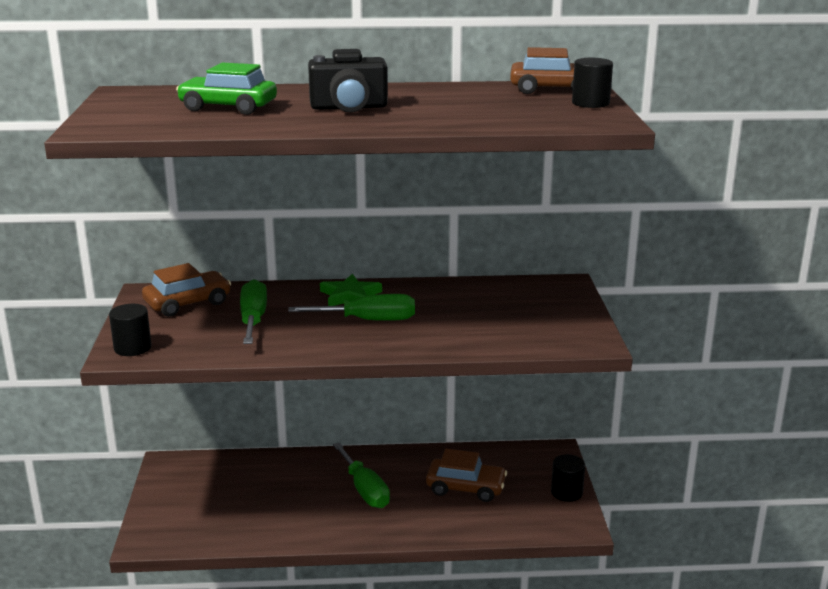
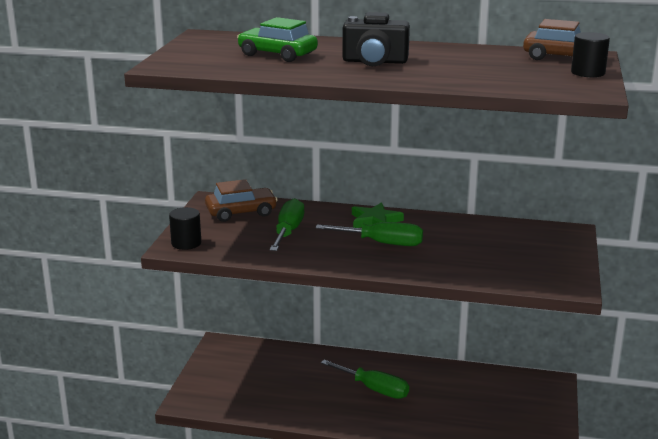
camera: 15 degrees right, 0 degrees up
(365, 490) = (374, 389): green screwdriver -> green screwdriver turned 45 degrees counterclockwise
(466, 488) = (462, 401): brown car -> none
(566, 492) = (551, 418): black cylinder -> none

